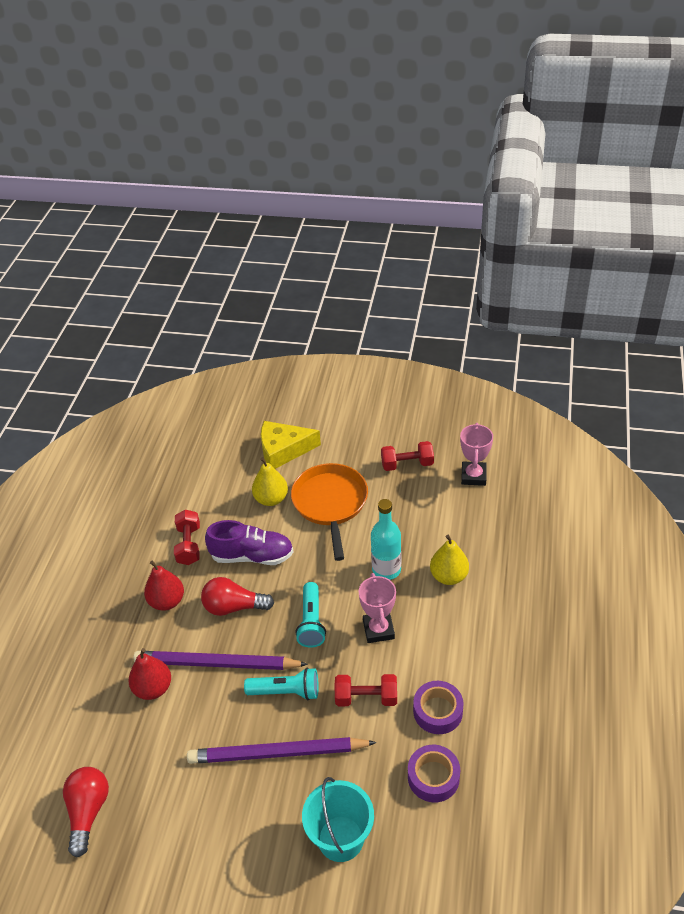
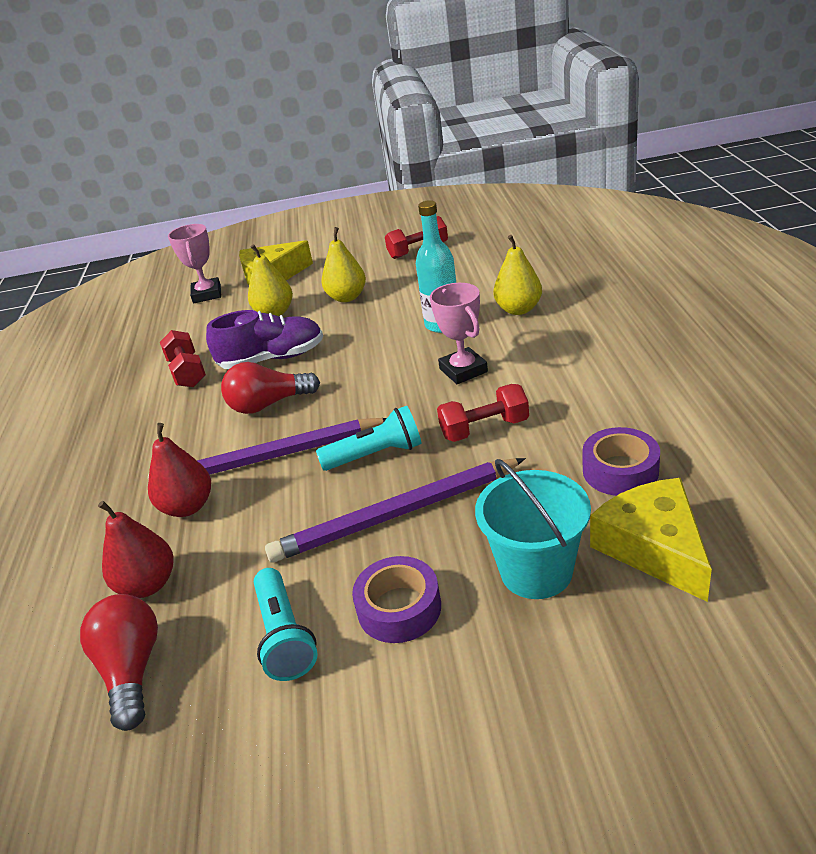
camera: 15 degrees left, 10 degrees down
(167, 601) = (176, 424): red pear -> red pear (148, 584)
(311, 622) = (376, 388): turquoise flashlight -> turquoise flashlight (285, 636)
(330, 503) = (347, 297): orange pan -> yellow pear
(418, 851) = (654, 547): none -> yellow cheese
(438, 711) = (583, 413): purple tape -> purple tape (399, 608)
(473, 476) = (496, 239): pink trophy -> pink trophy (207, 294)

